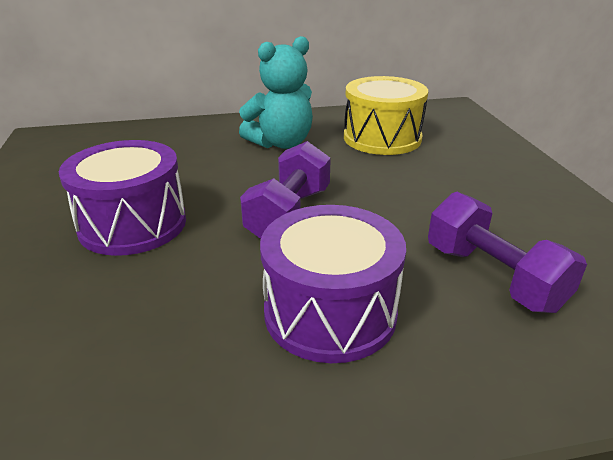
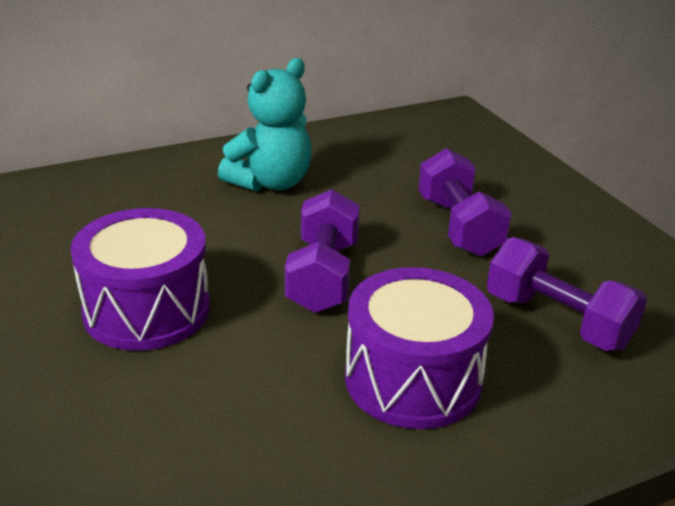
camera: 15 degrees left, 0 degrees up
(382, 138) = (389, 164): yellow drum -> none
(424, 188) = (458, 226): none -> purple dumbbell

